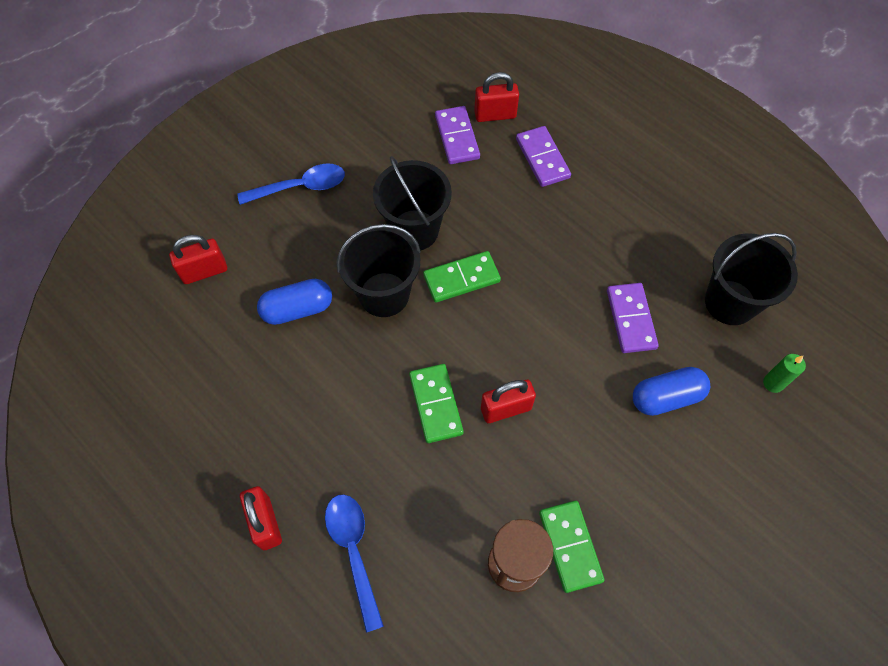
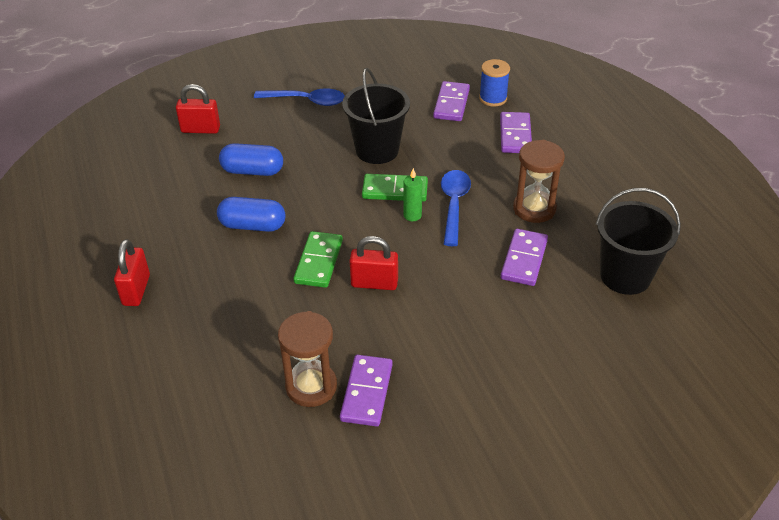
camera: 25 degrees right, 20 degrees down
(353, 551) = (188, 331): blue spoon -> blue spoon (454, 205)
(384, 294) = (325, 182): black bucket -> none
(495, 115) = (493, 98): red padlock -> blue spool
(570, 546) = (367, 392): green domino -> purple domino
(608, 250) = (534, 209): none -> brown hourglass
(666, 397) = (521, 321): blue capsule -> blue capsule (253, 226)
(773, 383) = (631, 345): green candle -> green candle (412, 215)

